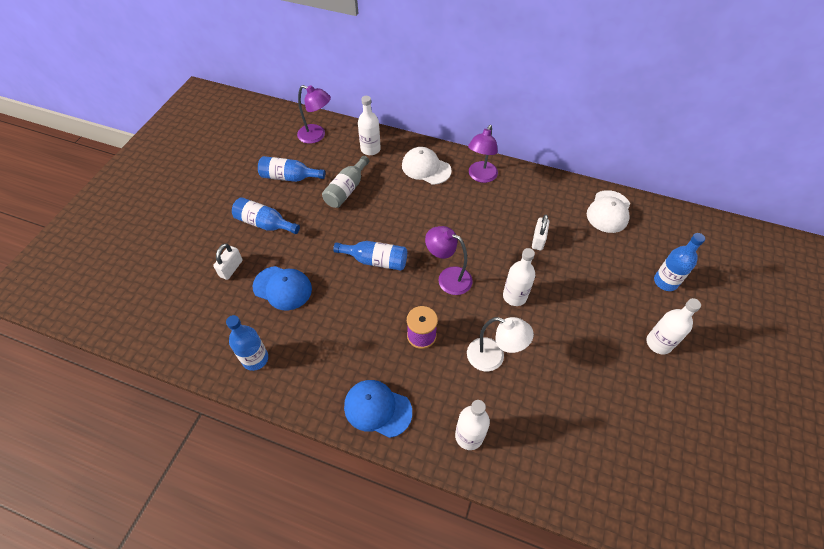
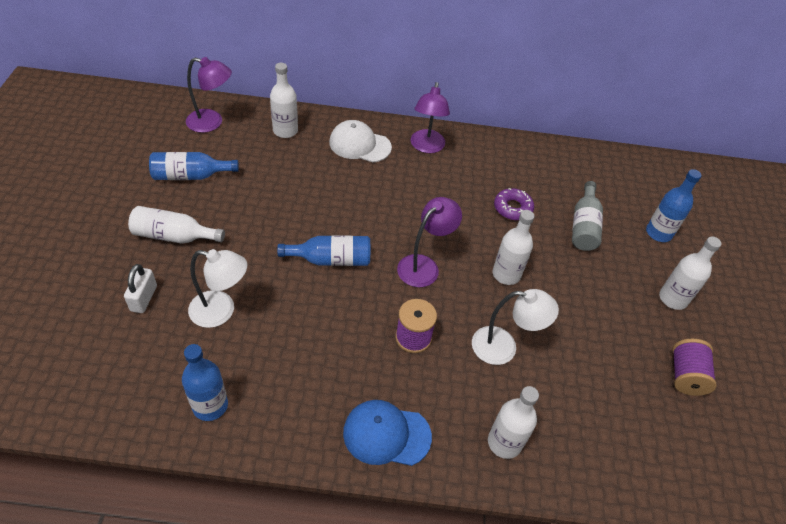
camera: 20 degrees left, 5 degrees down
(265, 224) = (174, 236): blue bottle -> white bottle
(282, 288) = (221, 311): blue cap -> white lamp
(346, 190) = (269, 181): grey bottle -> grey bottle (584, 226)
(448, 277) = (424, 265): purple lamp -> purple lamp turned 120 degrees clockwise
(538, 240) = (512, 208): white padlock -> purple donut
(608, 212) = (577, 167): white cap -> none
(647, 413) = (685, 375): none -> purple spool

